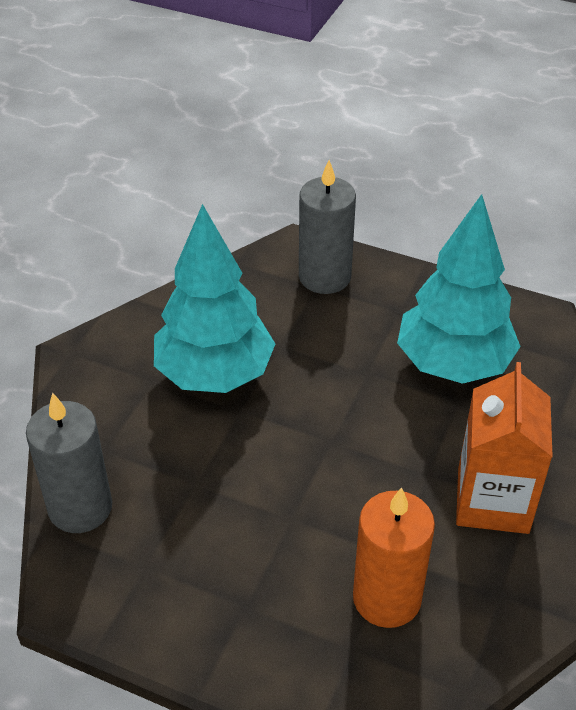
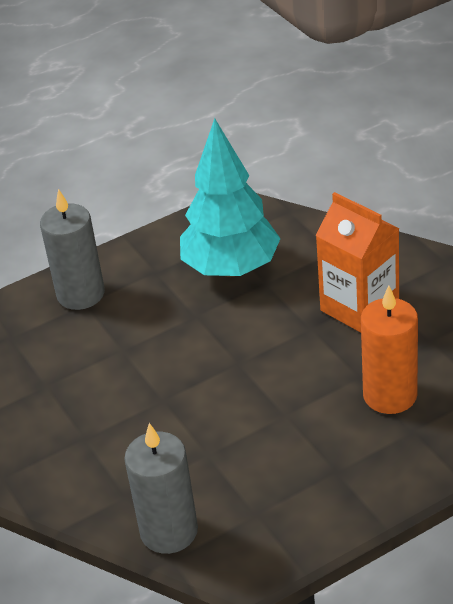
camera: 50 degrees left, 5 degrees down
(215, 374) = (114, 398): turquoise tree -> none

